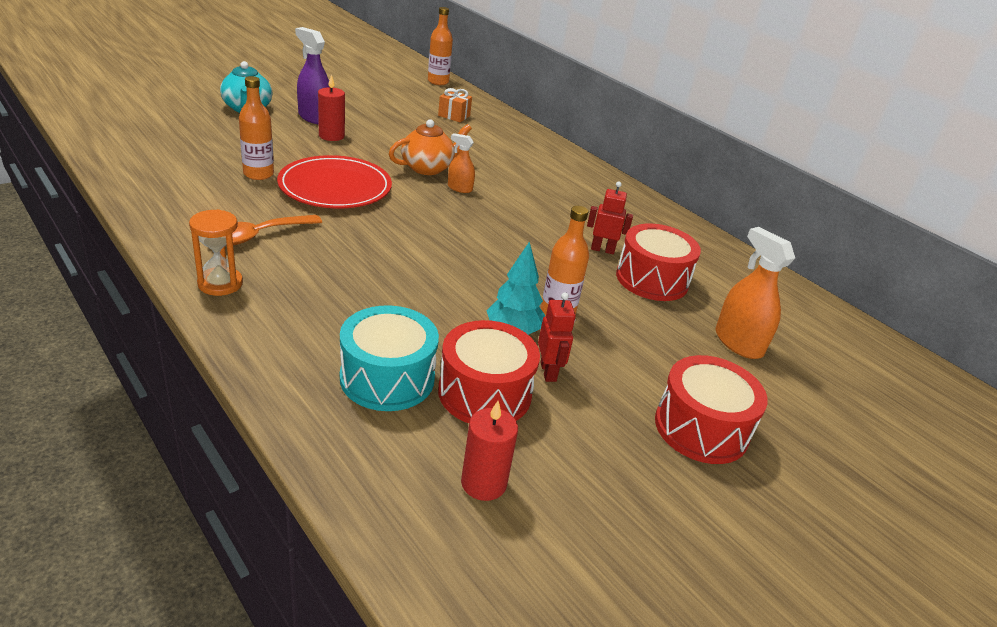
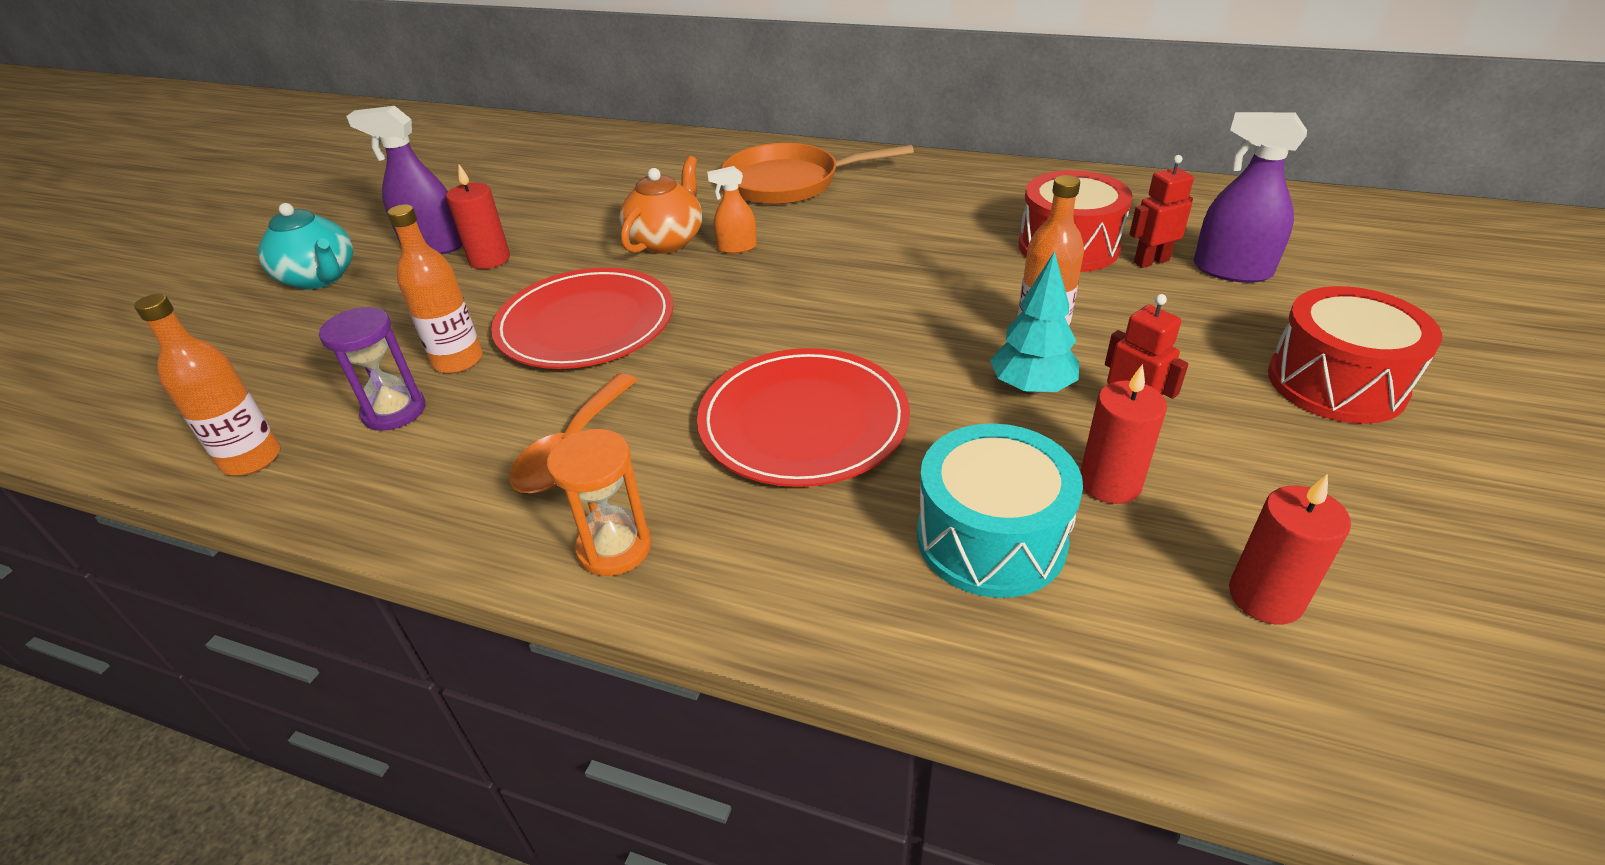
camera: 25 degrees left, 5 degrees up
(206, 181) = (394, 411): none -> purple hourglass
(374, 282) = (803, 421): none -> red plate
(438, 82) = (533, 130): orange bottle -> orange bottle (252, 459)
(454, 116) = (609, 163): orange gift -> none
(484, 393) = (1110, 483): red drum -> red candle
(537, 170) = (789, 182): none -> orange pan
(602, 249) = (979, 240): red robot -> red robot (1151, 261)
(738, 343) = (1232, 270): orange spray bottle -> purple spray bottle

